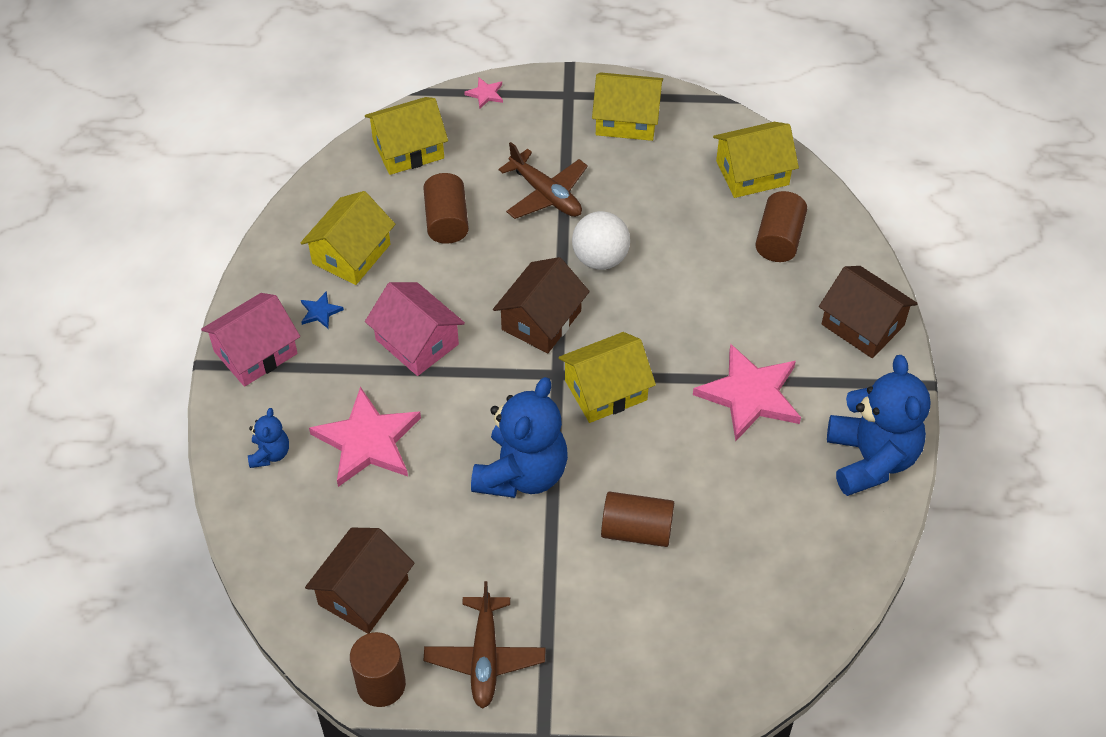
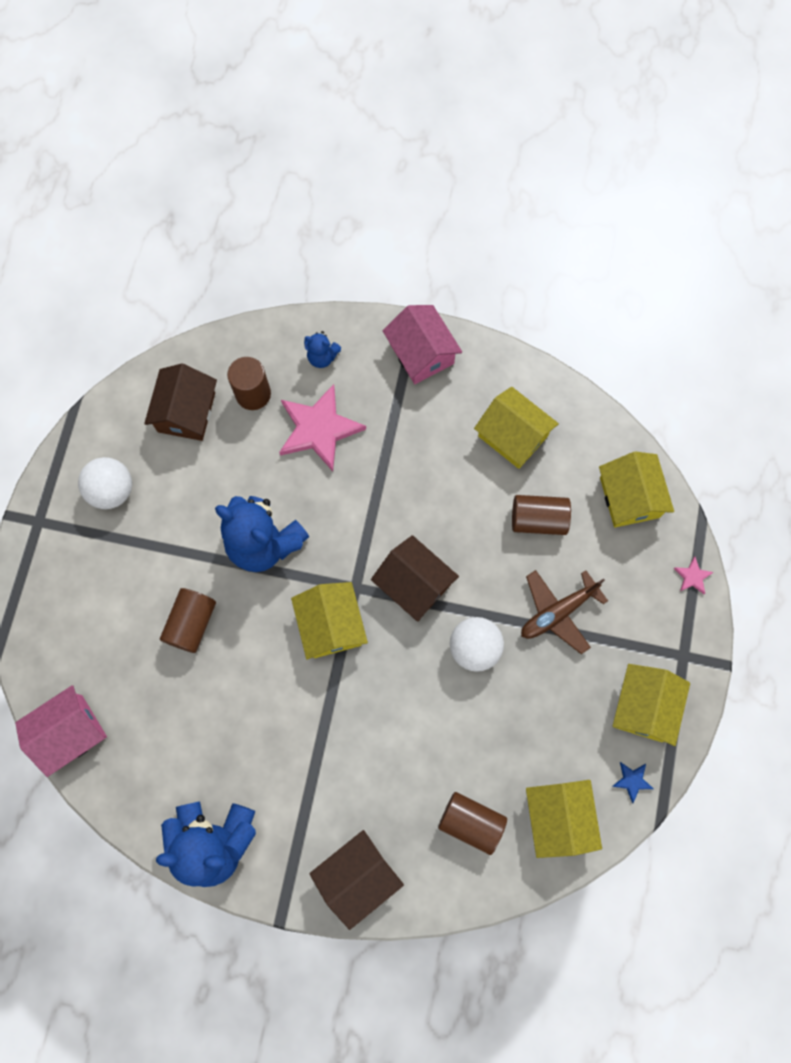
camera: 100 degrees right, 20 degrees up
(320, 312) = (454, 405): blue star -> blue star (632, 781)
(363, 592) = (186, 412): brown house -> brown house turned 60 degrees clockwise
(381, 684) = (110, 416): brown cylinder -> brown cylinder (253, 394)
(417, 342) = (409, 478): pink house -> pink house (70, 732)
(485, 657) = (112, 490): brown plane -> white ball
(750, 395) = (301, 749): pink star -> none

